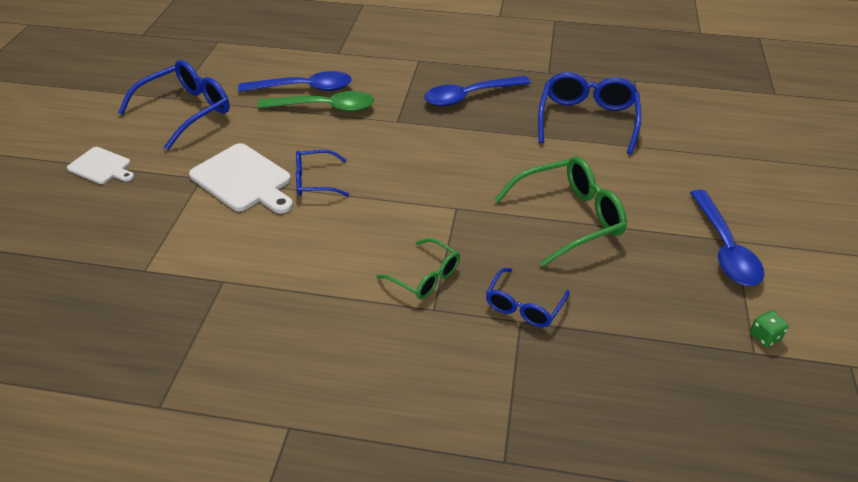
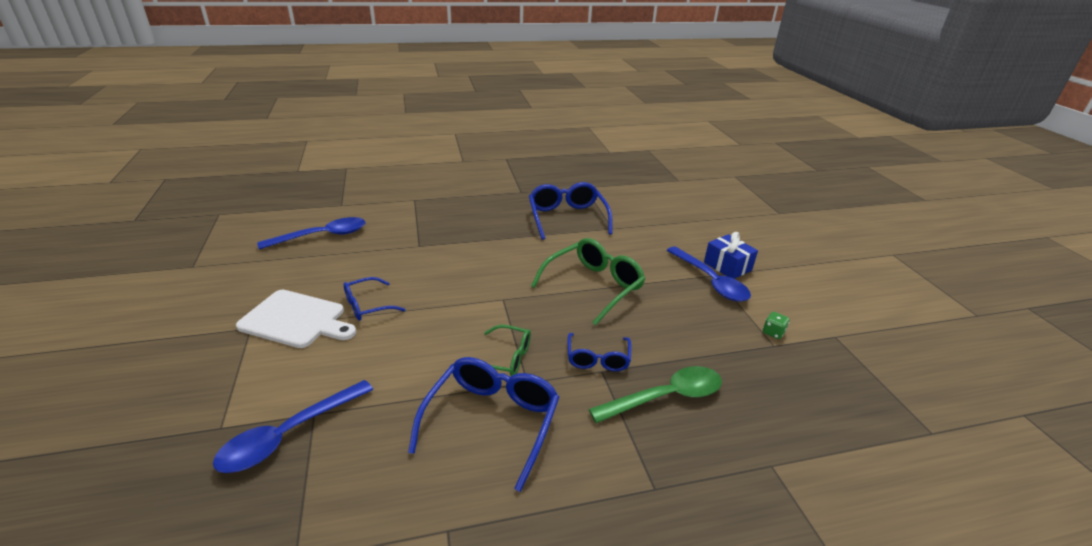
camera: 25 degrees left, 10 degrees down
(101, 166) = (130, 342): white cutting board -> none
(186, 111) = (210, 274): blue glasses -> blue glasses (492, 421)
(325, 107) = (348, 247): green spoon -> green spoon (665, 397)
(470, 96) = (470, 217): blue spoon -> blue spoon (289, 434)
(762, 233) = (727, 266): none -> blue gift

